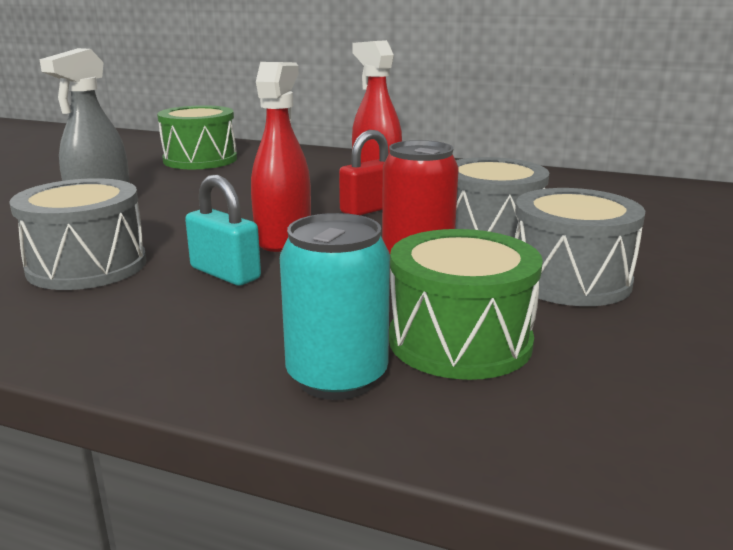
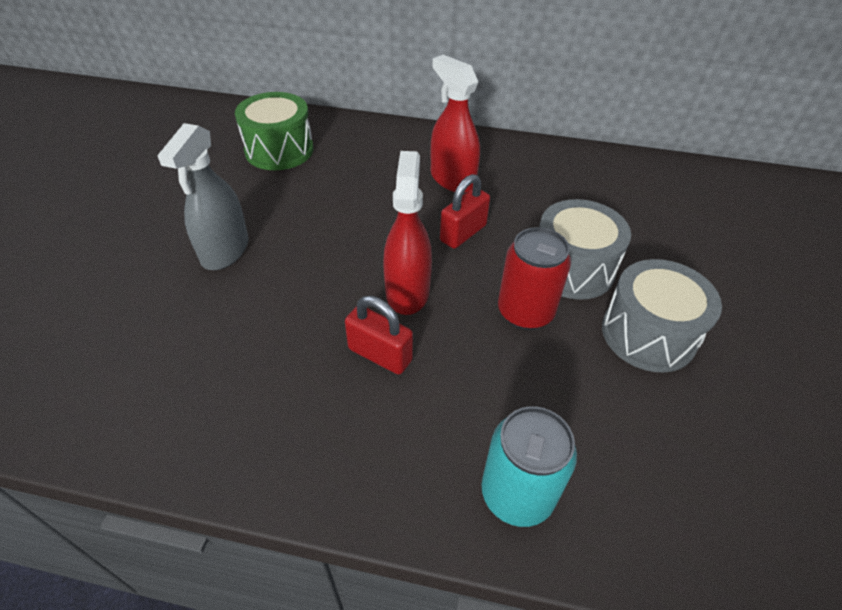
camera: 10 degrees left, 25 degrees up
(87, 266) = (259, 355): grey drum -> none
(225, 273) = (380, 354): turquoise padlock -> red padlock
(460, 341) = (590, 433): green drum -> none

